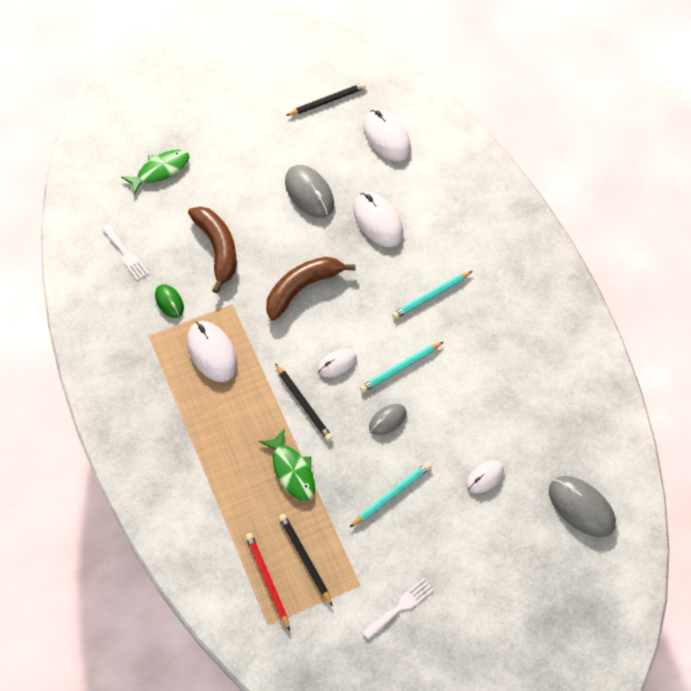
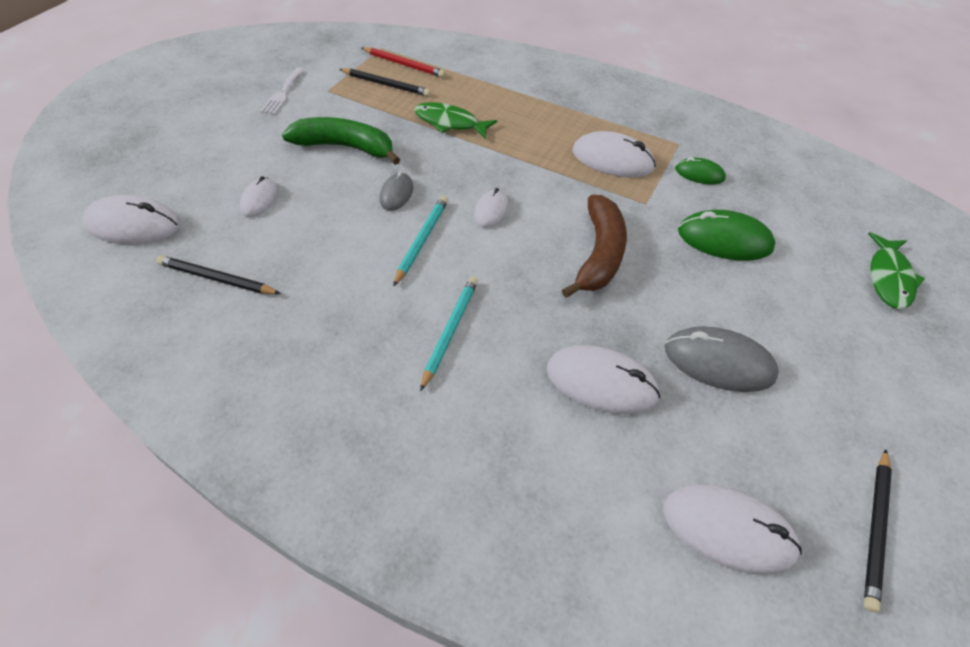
camera: 140 degrees right, 10 degrees down
(126, 254) = (789, 187): white fork -> none
(218, 249) = (724, 240): brown banana -> green mouse
(303, 403) = (489, 166): black pencil -> black pencil (217, 278)
(391, 495) = (345, 147): turquoise pencil -> green banana
(581, 507) = (133, 225): grey mouse -> white mouse

